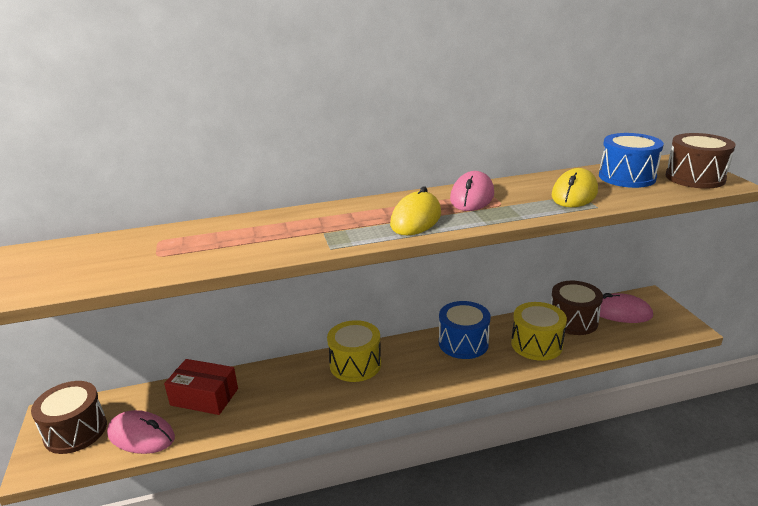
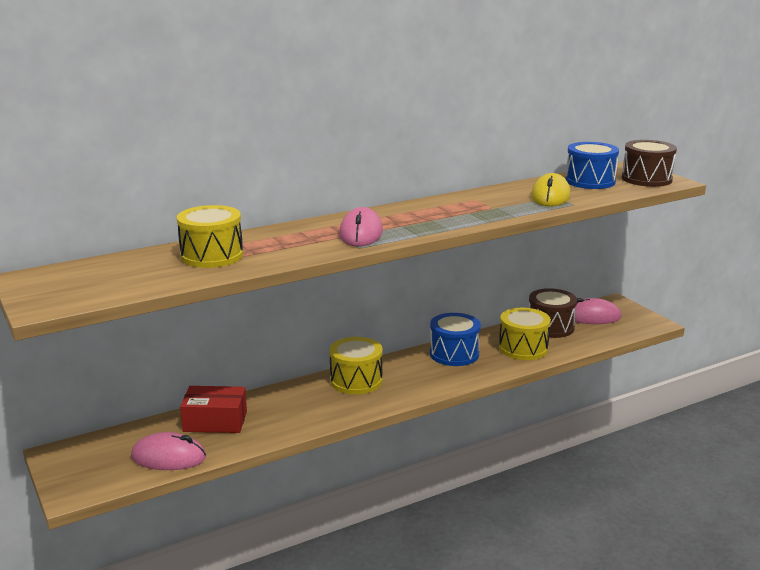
camera: 15 degrees left, 5 degrees down
(75, 431) = (94, 462): brown drum -> none
(177, 246) = (212, 255): none -> yellow drum
(416, 219) = (421, 222): yellow mouse -> none
(472, 197) = (462, 203): pink mouse -> pink mouse (361, 233)

